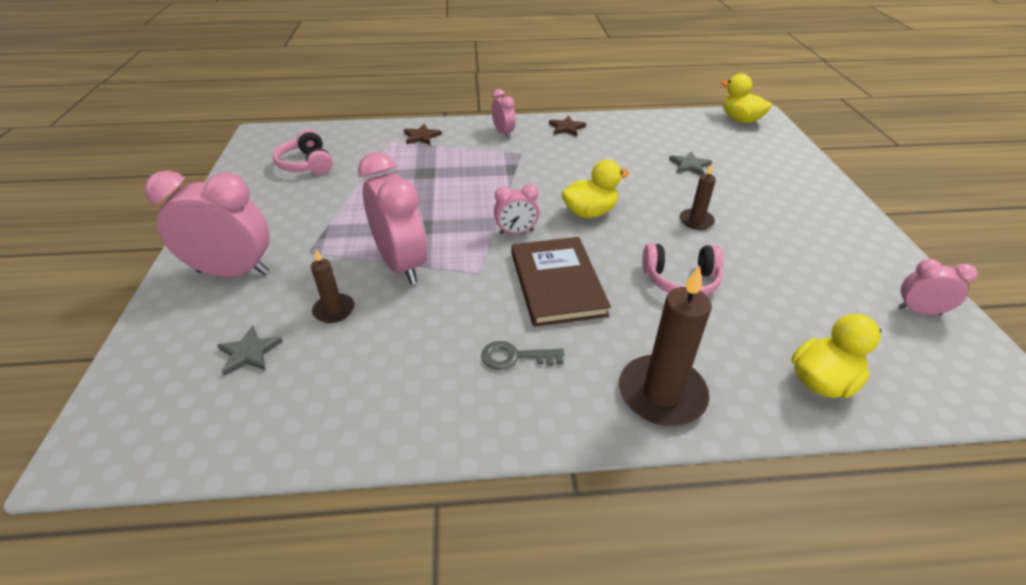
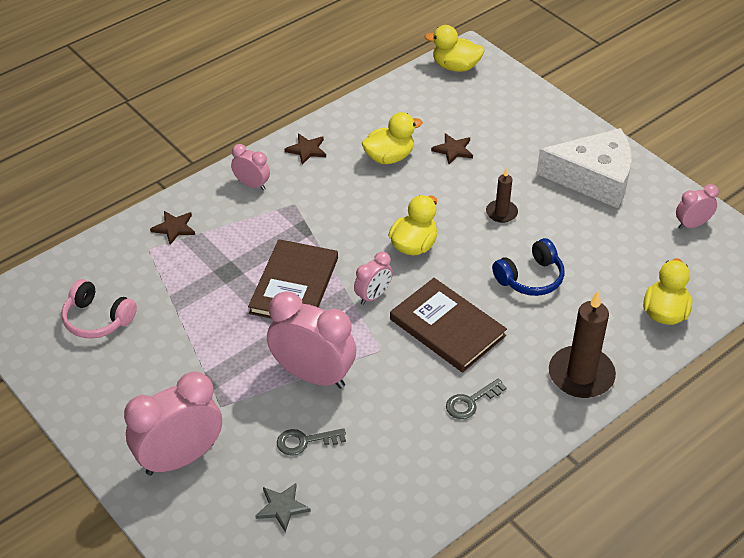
camera: 35 degrees left, 5 degrees up
(334, 310) = (305, 441): brown candle -> grey key
(461, 200) = (294, 285): none -> brown book
(628, 152) = (389, 157): none -> yellow duck
(681, 280) = (530, 278): pink headphones -> blue headphones
(689, 165) = (453, 150): grey star -> brown star
(819, 230) = (594, 178): none -> white cheese

